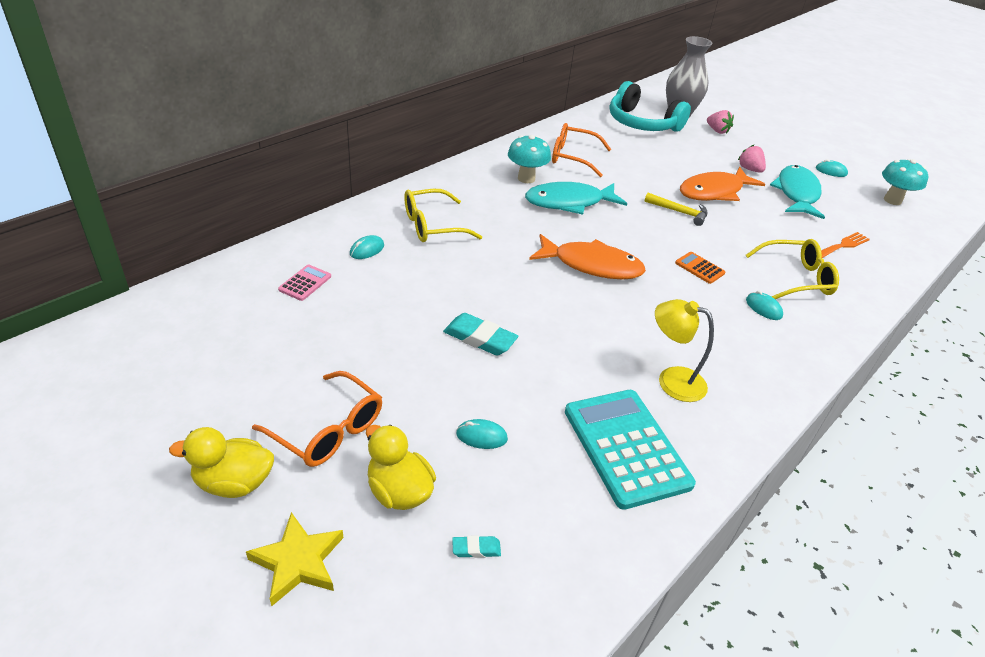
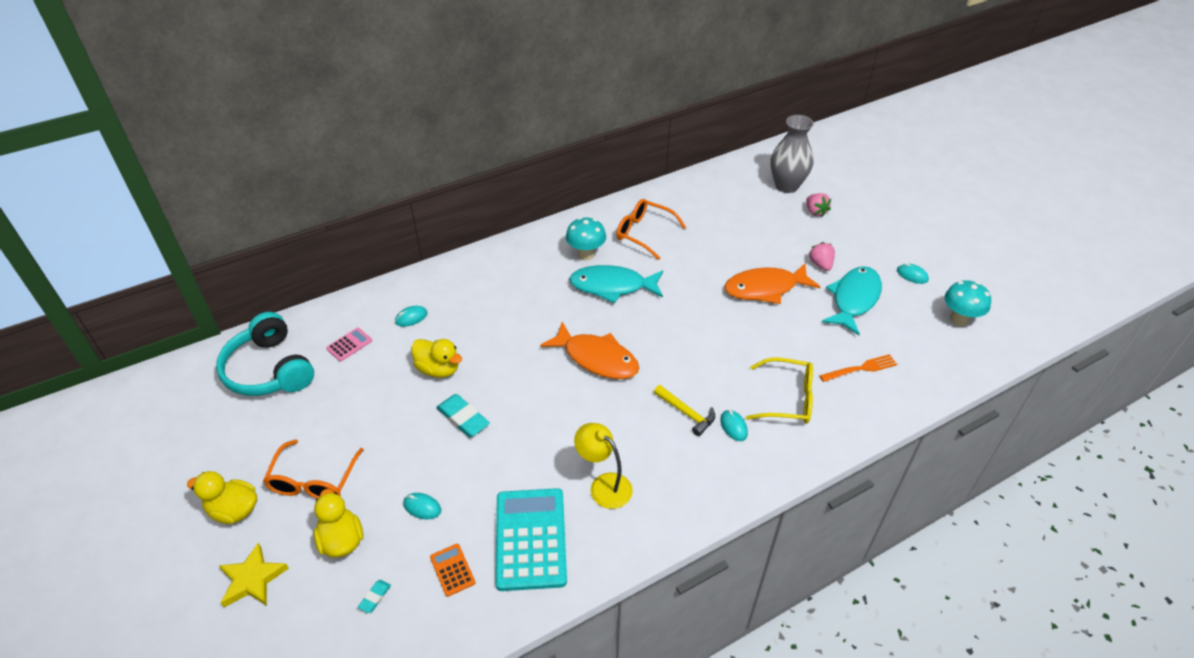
camera: 20 degrees right, 5 degrees up
(328, 430) = (313, 481): orange glasses -> orange glasses turned 45 degrees clockwise
(425, 294) = (438, 369): none -> yellow duck
(432, 226) = (476, 299): yellow glasses -> none
(476, 549) = (375, 597): turquoise eraser -> turquoise eraser turned 75 degrees counterclockwise
(642, 123) = (738, 196): turquoise headphones -> turquoise headphones (269, 370)
(679, 212) = (714, 309): yellow hammer -> yellow hammer (686, 413)
(699, 268) = (697, 375): orange calculator -> orange calculator (452, 570)

